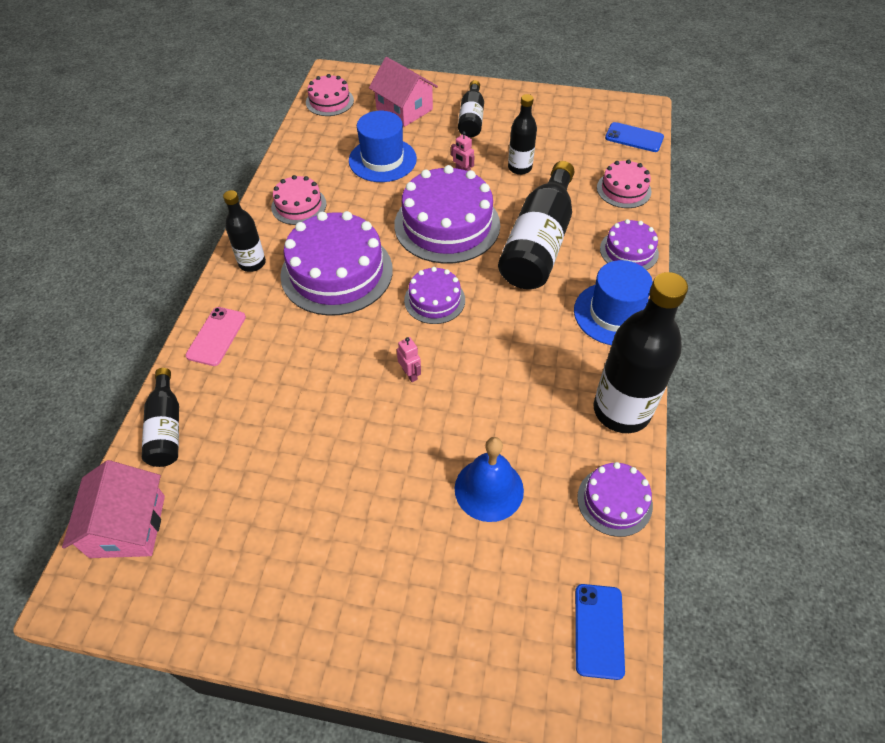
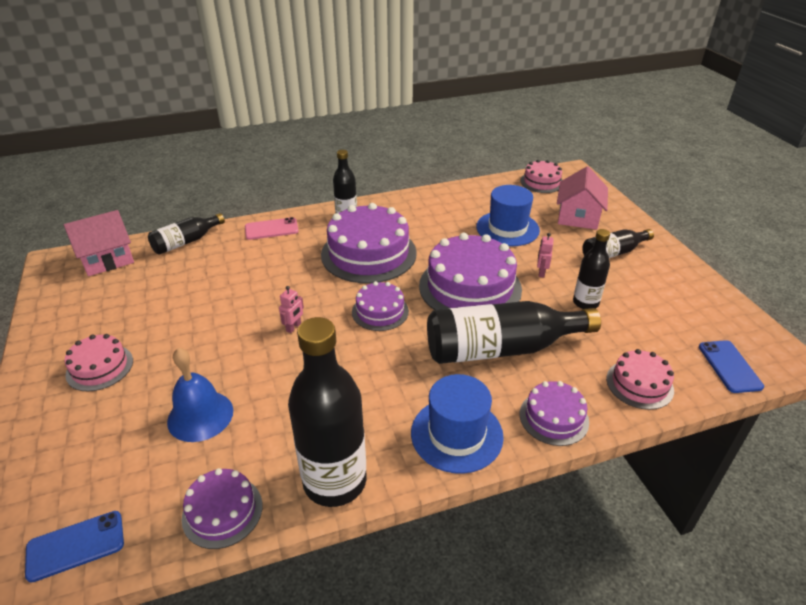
camera: 60 degrees right, 15 degrees down
(299, 205) = (419, 212): pink cake -> pink cake (100, 367)

